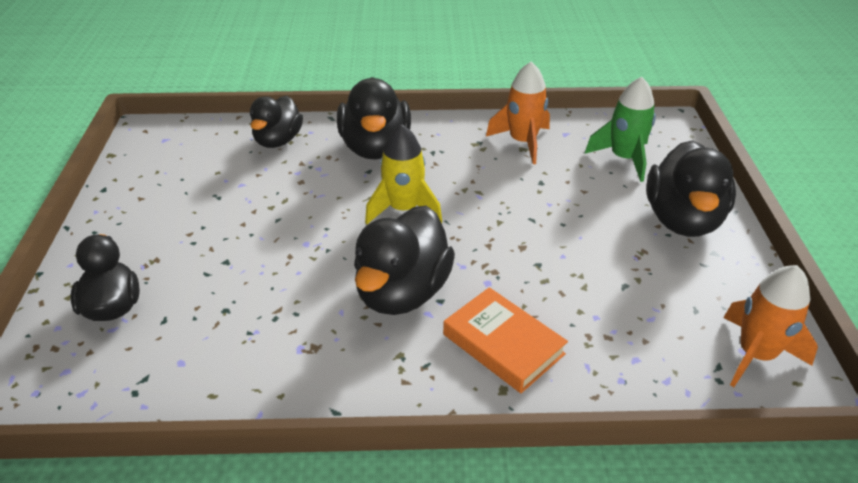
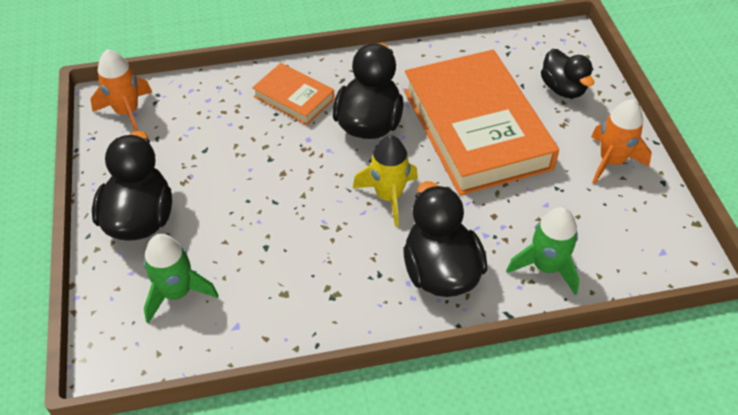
camera: 170 degrees right, 10 degrees up
(266, 268) = (476, 129): none -> orange book
(278, 141) = (546, 267): black duck -> green rocket
(522, 142) = (284, 303): orange rocket -> orange rocket (611, 161)

